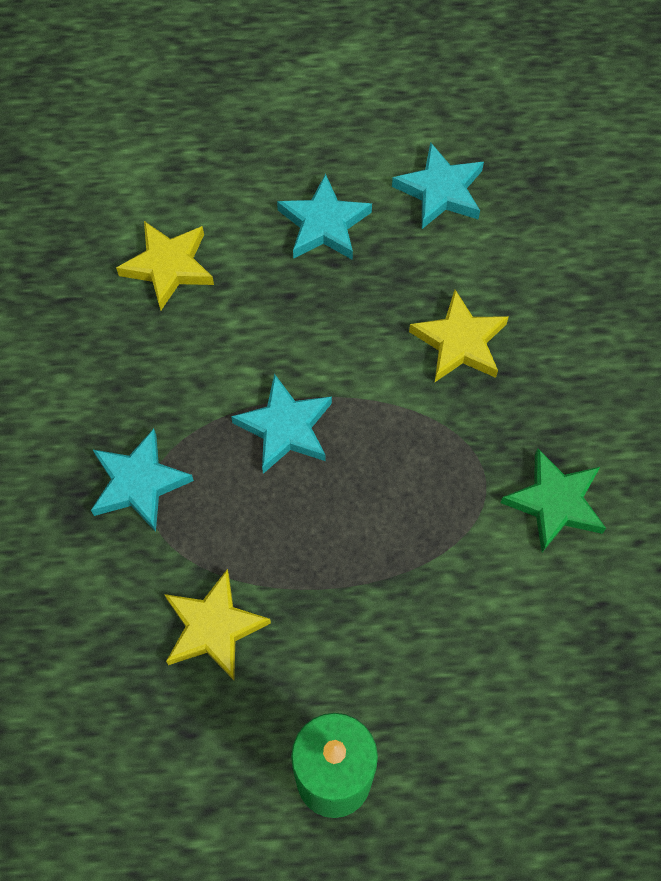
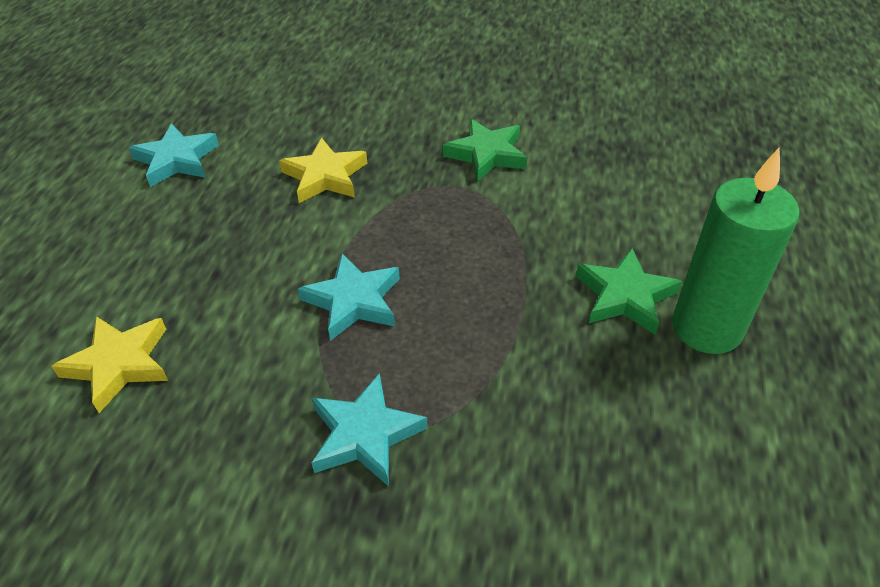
camera: 75 degrees left, 20 degrees down
(213, 627) = (546, 394): yellow star -> none
(324, 224) = (156, 236): turquoise star -> none
(358, 689) = (625, 296): none -> green star

